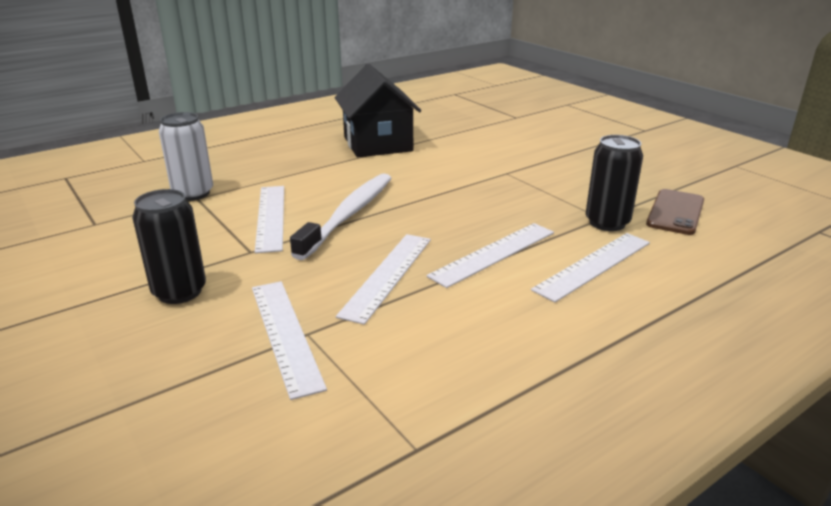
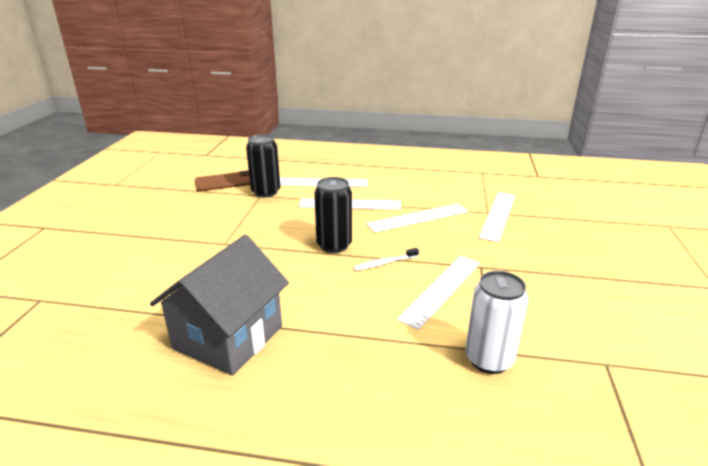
camera: 135 degrees left, 0 degrees up
(179, 292) = (544, 258): black can -> black can (334, 245)
(349, 215) = (384, 263): white toothbrush -> white toothbrush, size x0.44
(378, 144) = (228, 337): black house -> grey house

